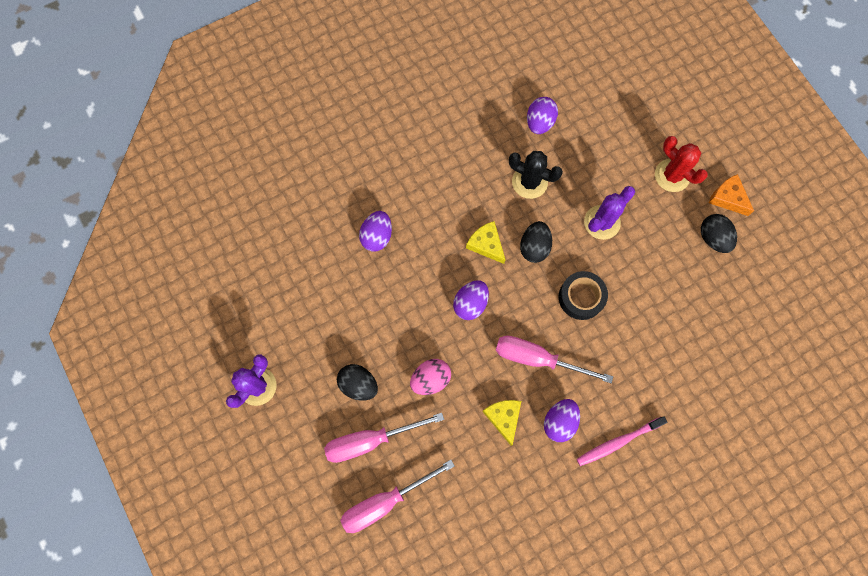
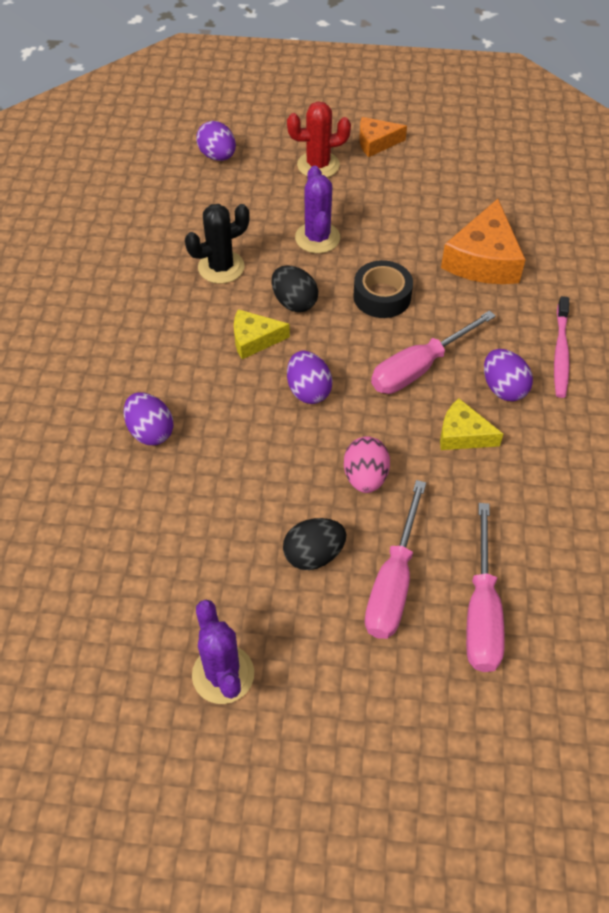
camera: 55 degrees left, 20 degrees down
(539, 122) = (166, 225): purple egg -> purple egg (217, 156)
(666, 342) = (483, 260): none -> orange cheese
(713, 238) = (406, 172): black egg -> none

